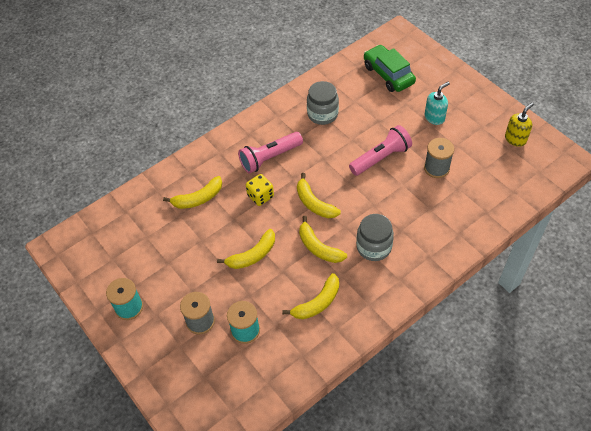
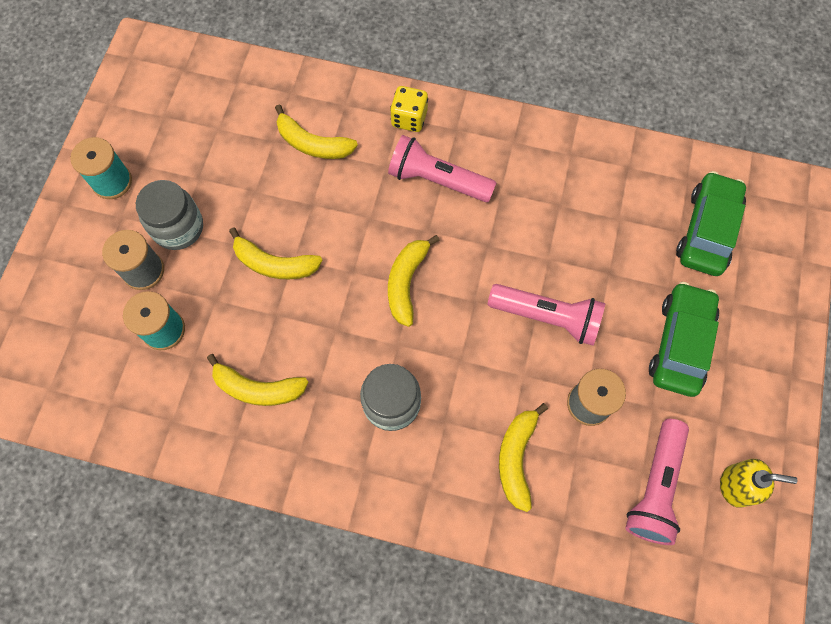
camera: 50 degrees right, 15 degrees up
(260, 196) = (369, 211): yellow dice -> yellow dice (409, 118)
(318, 247) = (342, 334): yellow banana -> yellow banana (516, 458)
(322, 114) = (562, 194): grey jar -> grey jar (178, 227)
(434, 117) = (680, 344): turquoise soap dispenser -> green car
(494, 168) = (655, 487): none -> pink flashlight

